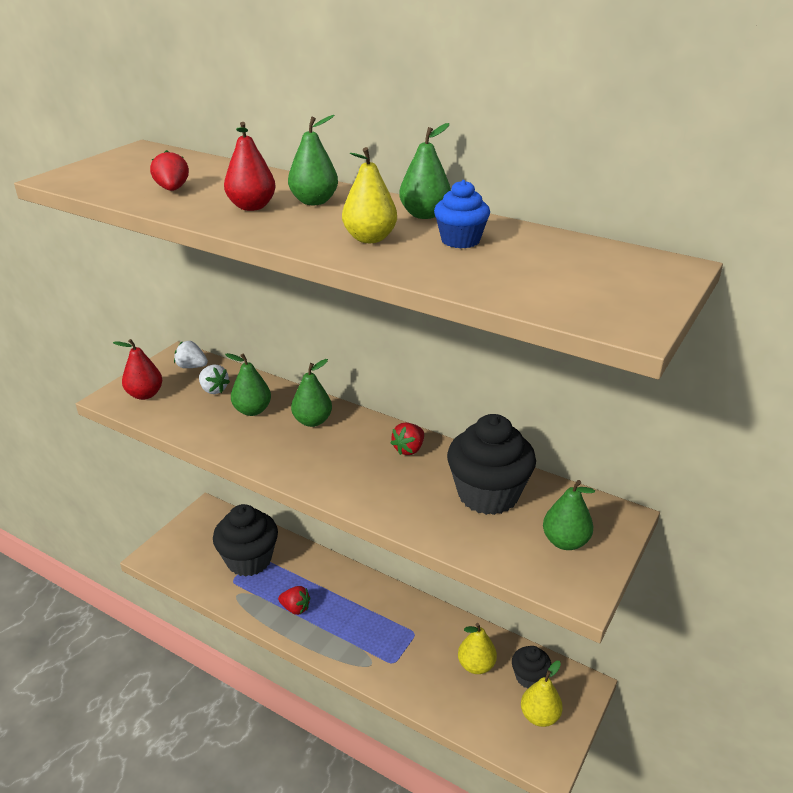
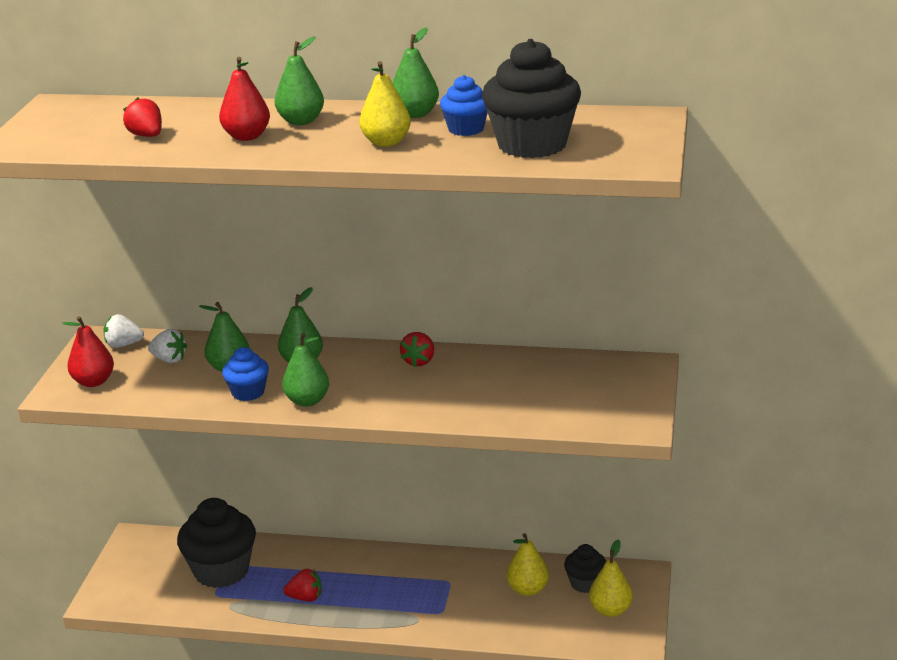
camera: 20 degrees left, 5 degrees down
(249, 440) = (248, 392): none -> blue cupcake
(488, 494) = (518, 378): black cupcake -> black cupcake (532, 145)
(565, 541) = (608, 394): green pear -> green pear (307, 401)

